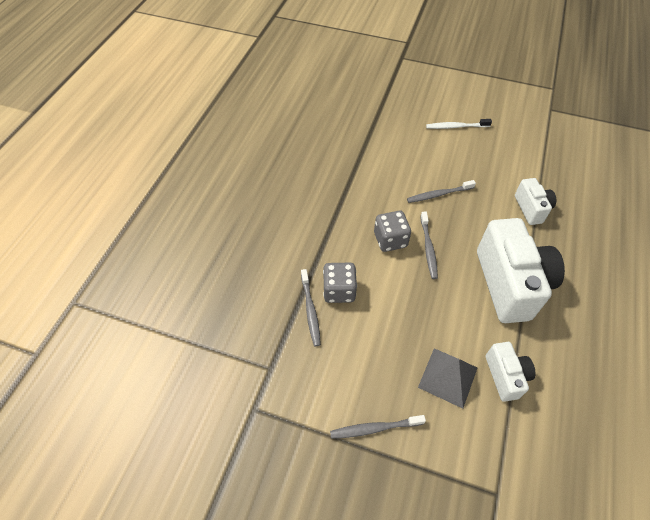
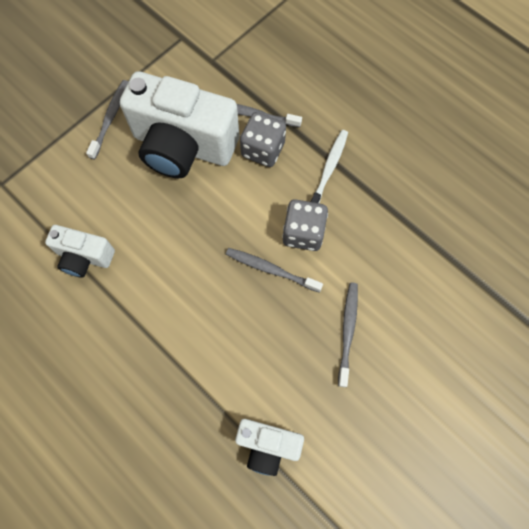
camera: 115 degrees right, 15 degrees up
(447, 377) = (116, 202): grey pyramid -> none
(456, 127) = (473, 441): white toothbrush -> white toothbrush (329, 169)
(510, 284) = (177, 334): white camera -> white camera (183, 146)

